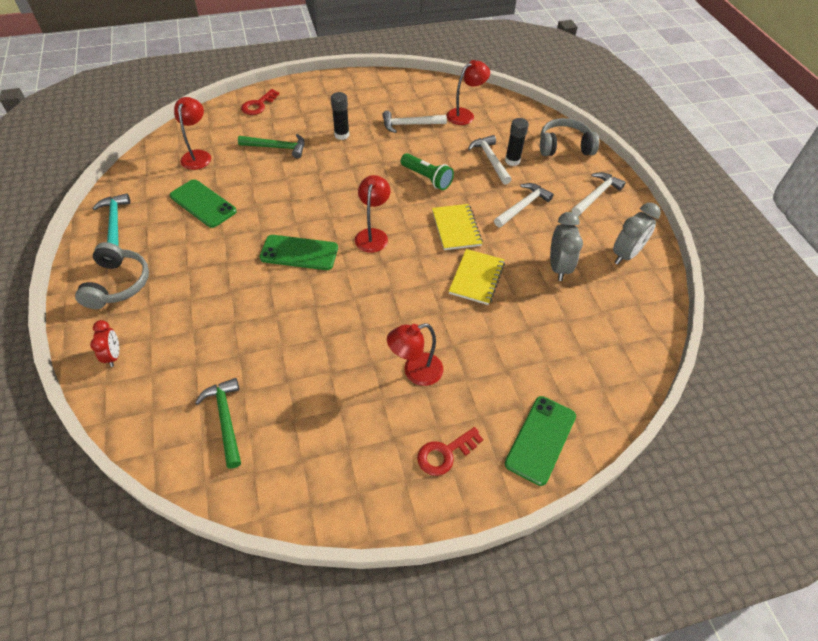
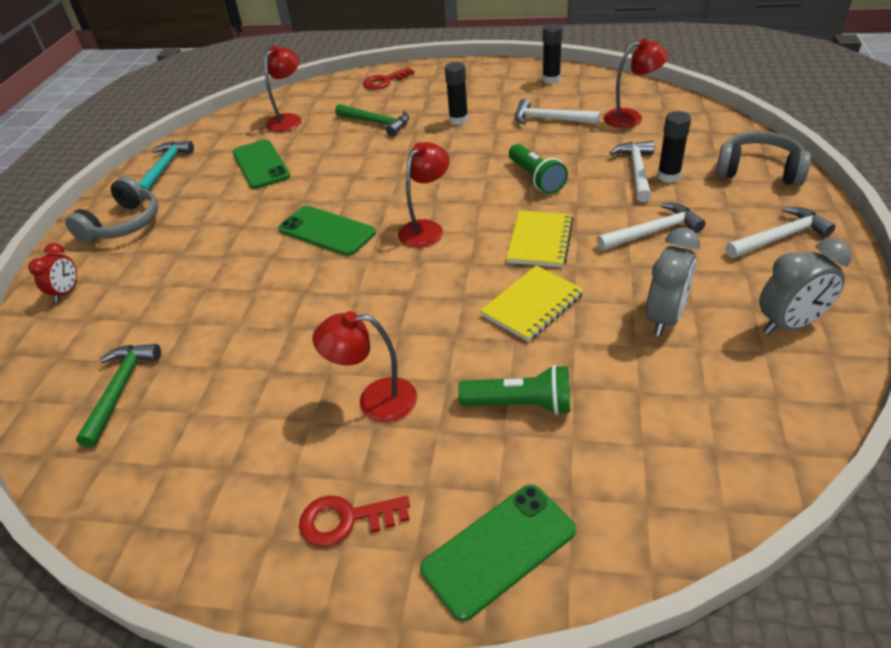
camera: 30 degrees right, 10 degrees down
(391, 87) = (551, 79): none -> black glue stick
(505, 348) = (520, 404): none -> green flashlight

